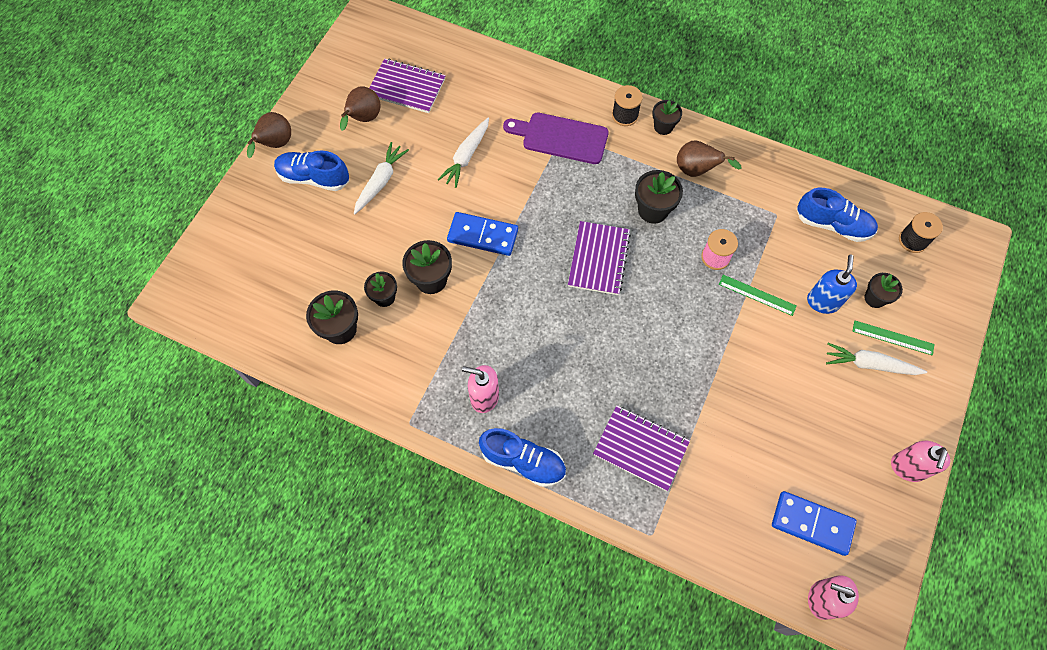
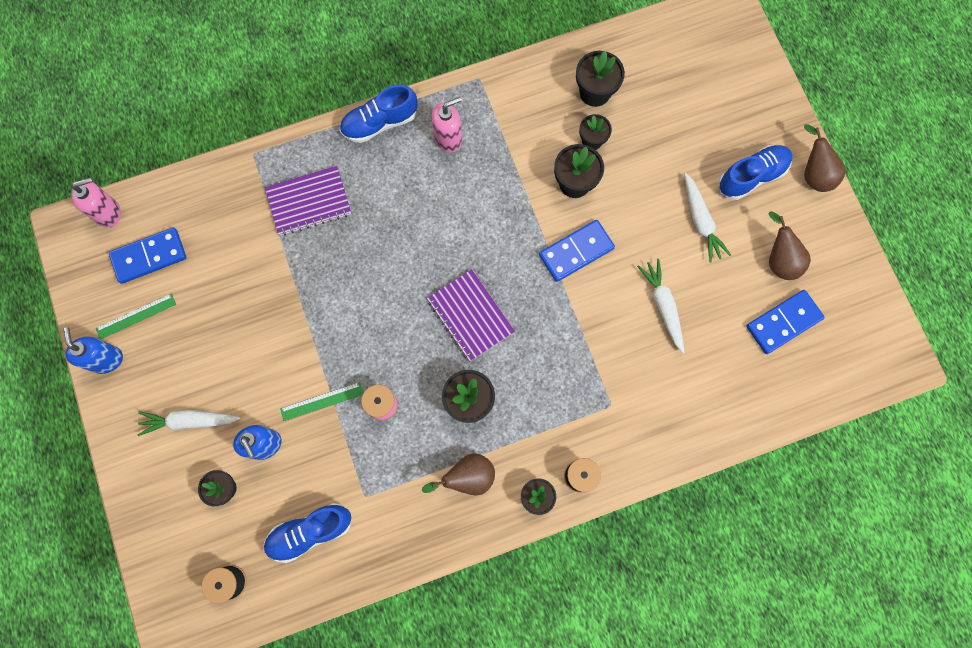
camera: 135 degrees right, 10 degrees up
(407, 87) = (783, 322): purple notebook -> blue domino
(561, 138) = (609, 398): purple cutting board -> none
(869, 364) = (189, 421): white carrot -> white carrot turned 150 degrees counterclockwise
(893, 337) = (186, 463): green ruler -> green ruler (136, 316)
(907, 468) = (106, 359): pink soap dispenser -> blue soap dispenser

